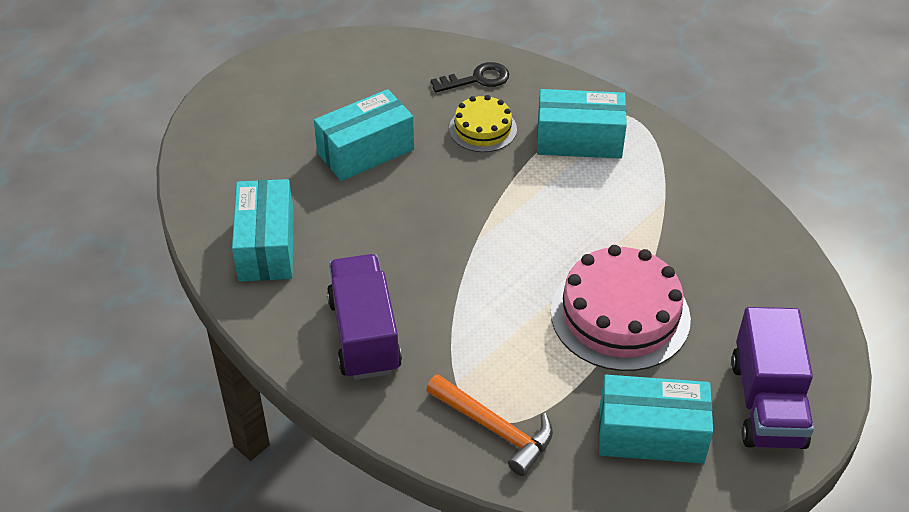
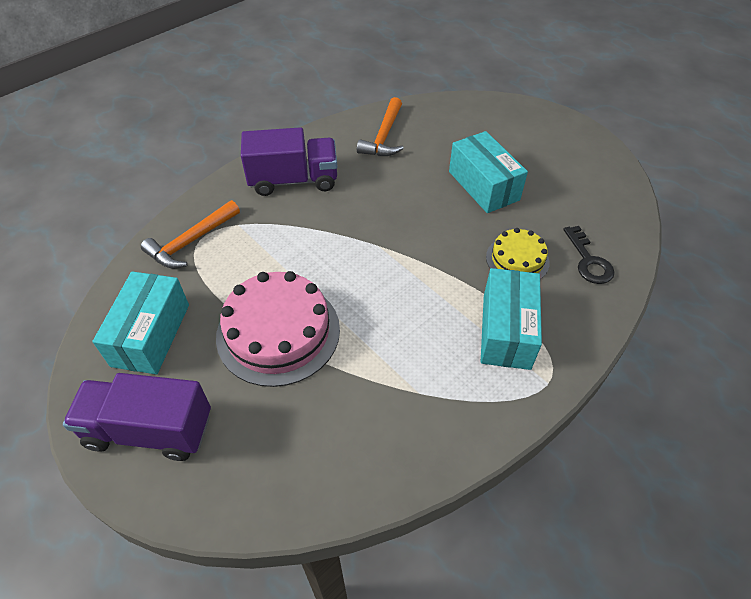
camera: 95 degrees right, 5 degrees up
(266, 246) = (384, 136): turquoise box -> orange hammer

